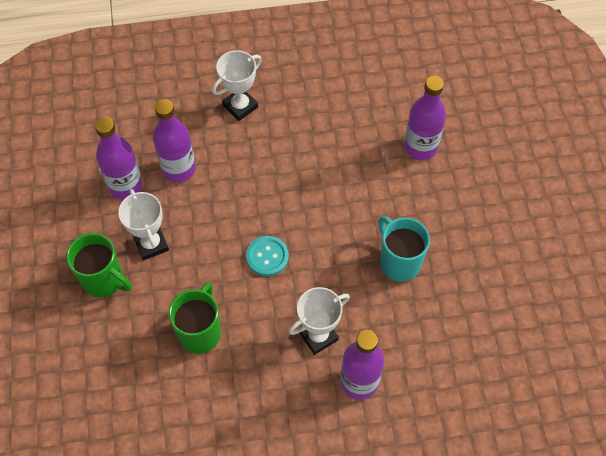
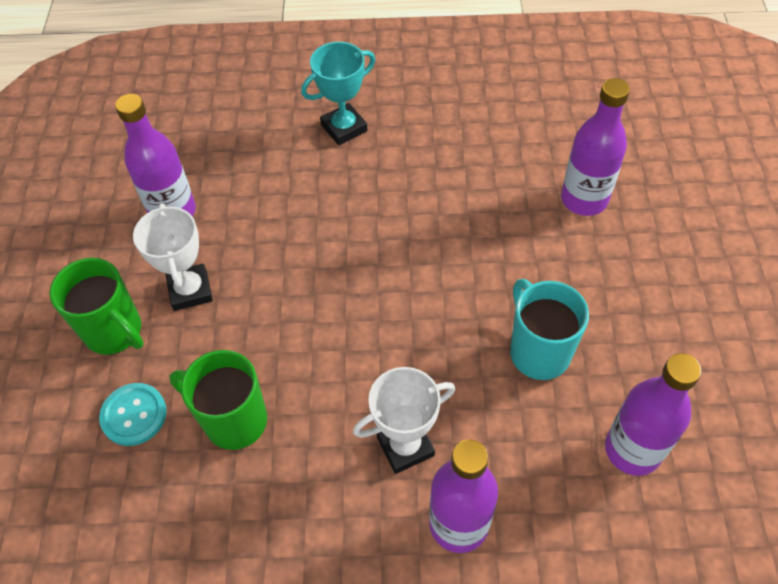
camera: 10 degrees right, 5 degrees down
(178, 169) = (247, 197): purple bottle -> purple bottle (632, 449)
(200, 332) = (233, 420): green mug -> green mug turned 90 degrees counterclockwise
(240, 106) = (344, 128): white trophy -> turquoise trophy
(267, 256) = (348, 324): turquoise button -> turquoise button (134, 415)

